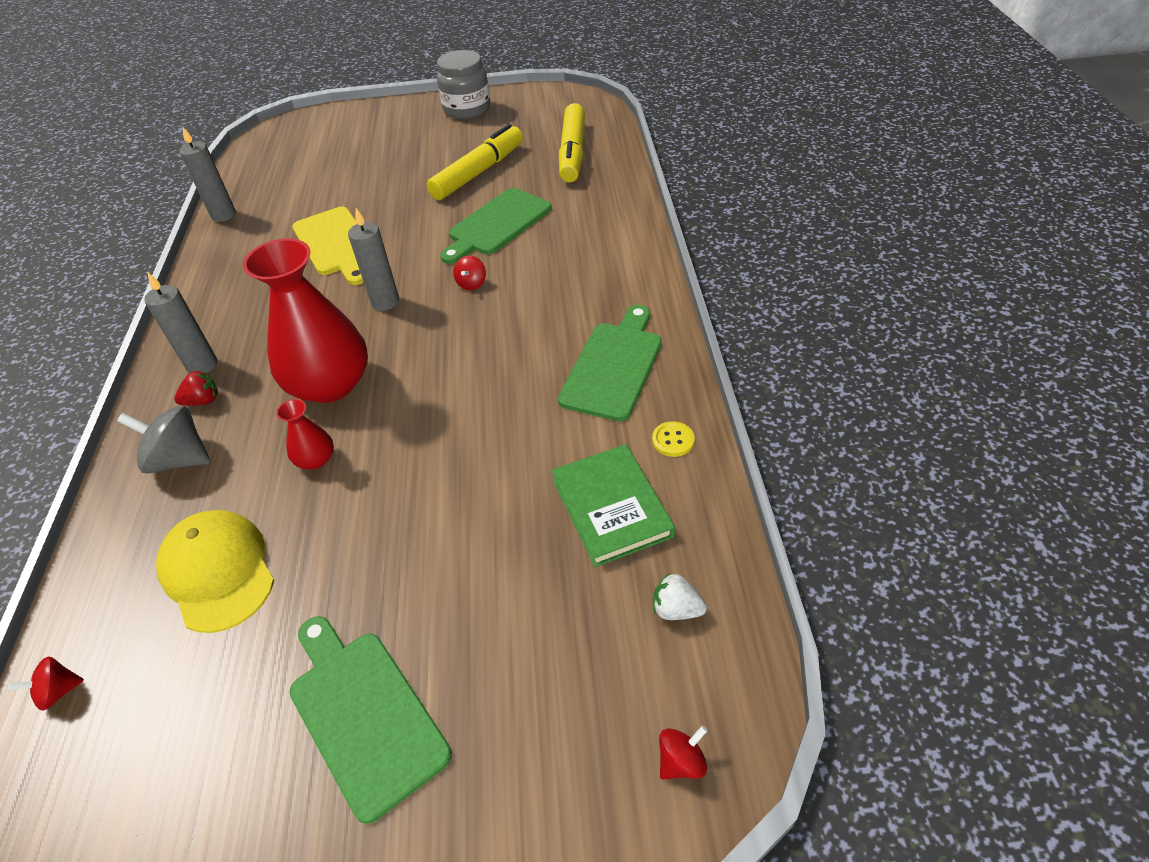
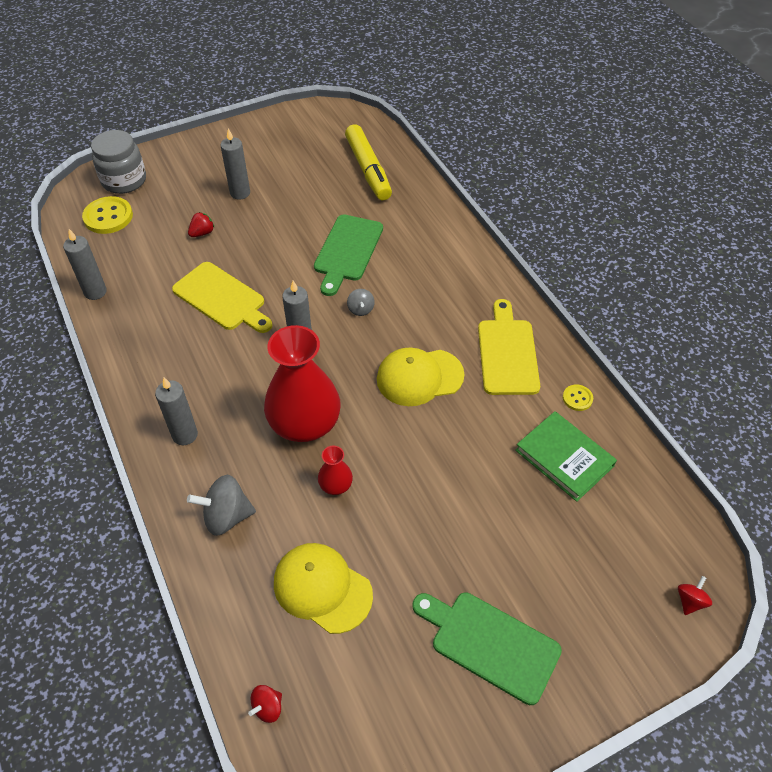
camera: 25 degrees left, 5 degrees up
(203, 401) = (209, 464): red strawberry -> red strawberry (202, 233)
(285, 154) = (108, 217): none -> yellow button
(424, 153) = (240, 193): none -> grey candle
(467, 109) = (249, 140): grey jar -> grey jar (124, 180)
(472, 284) = (361, 309): red spinning top -> grey spinning top
(478, 172) = (300, 204): yellow marker -> none
(490, 368) = (419, 377): none -> yellow cap
(614, 366) = (507, 353): green cutting board -> yellow cutting board
(676, 609) = (640, 512): white strawberry -> none

